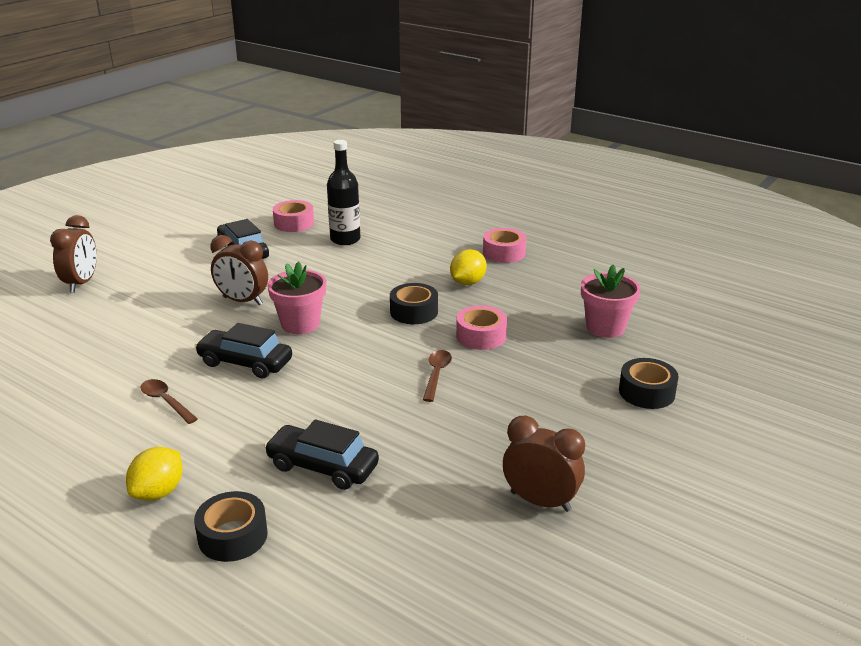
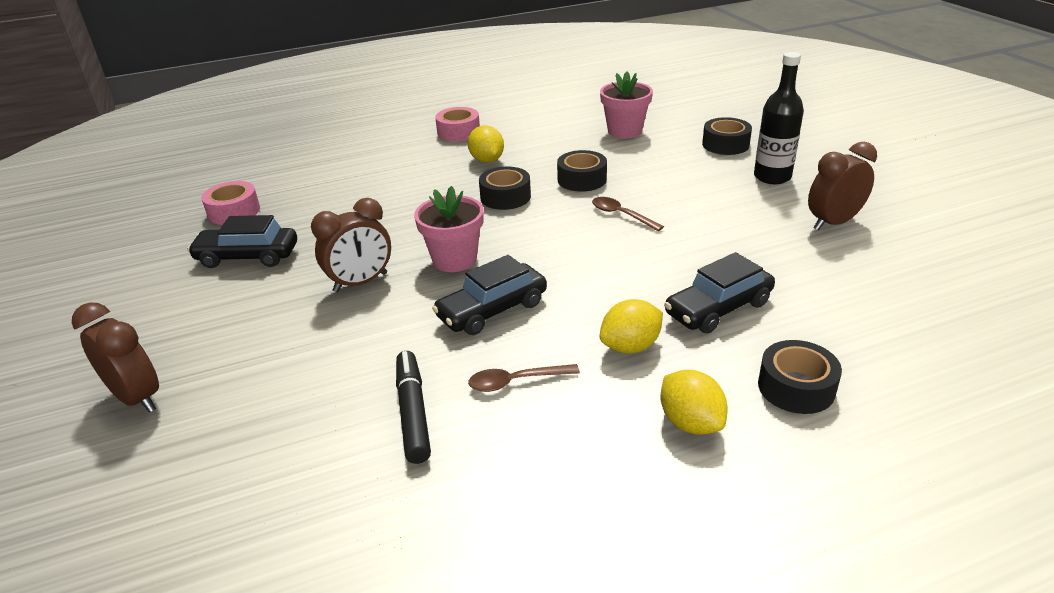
camera: 55 degrees left, 5 degrees up
(112, 374) = (413, 412): none -> black marker
(238, 437) = (630, 346): none -> yellow lemon
(345, 239) = (317, 193): black bottle -> black bottle (772, 177)
(481, 336) = (582, 179): pink tape -> black tape

